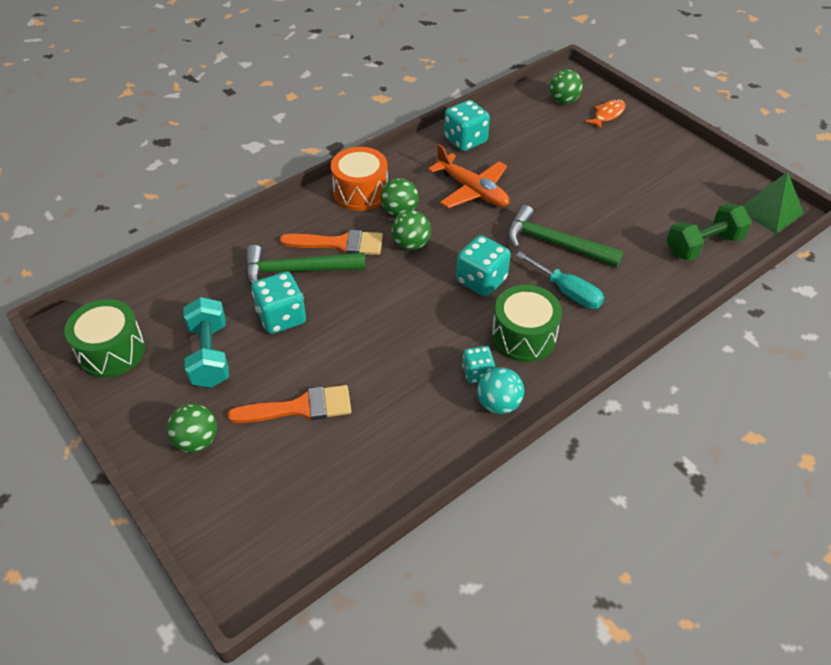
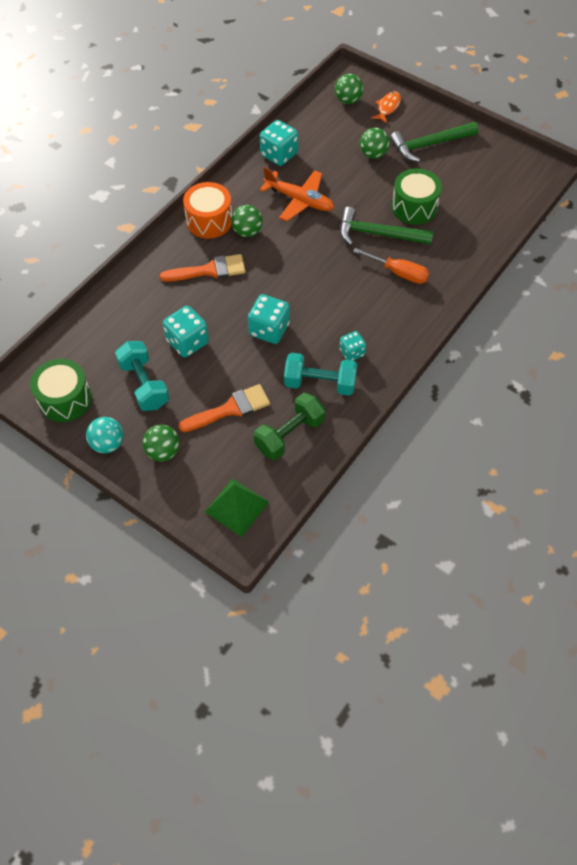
camera: 15 degrees left, 10 degrees up
(297, 270) = (184, 300): green hammer -> green hammer (429, 145)
(411, 244) = (266, 258): green ball -> green ball (373, 154)
(424, 402) = (320, 383): none -> turquoise dumbbell
(481, 280) = (331, 277): turquoise dice -> turquoise dice (269, 329)
(498, 404) = (374, 372): turquoise ball -> turquoise ball (108, 444)
(523, 336) = (377, 316): green drum -> green drum (414, 207)
(567, 291) = (398, 273): turquoise screwdriver -> orange screwdriver
(703, 245) = (490, 212): green dumbbell -> green dumbbell (289, 435)
(770, 211) = (533, 172): green pyramid -> green pyramid (237, 506)

